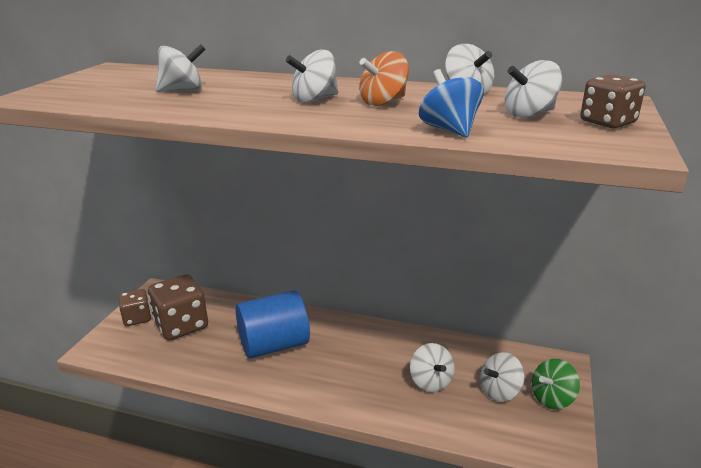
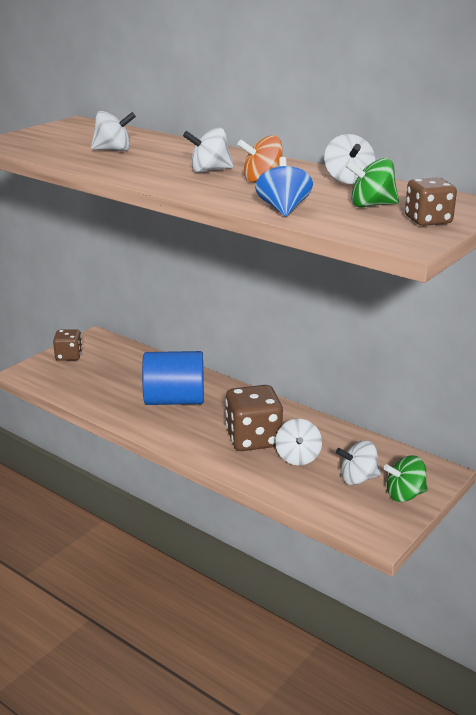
camera: 20 degrees right, 0 degrees up
(181, 325) = (103, 369): brown dice -> brown dice (253, 439)
(529, 114) = (371, 205): white spinning top -> green spinning top

